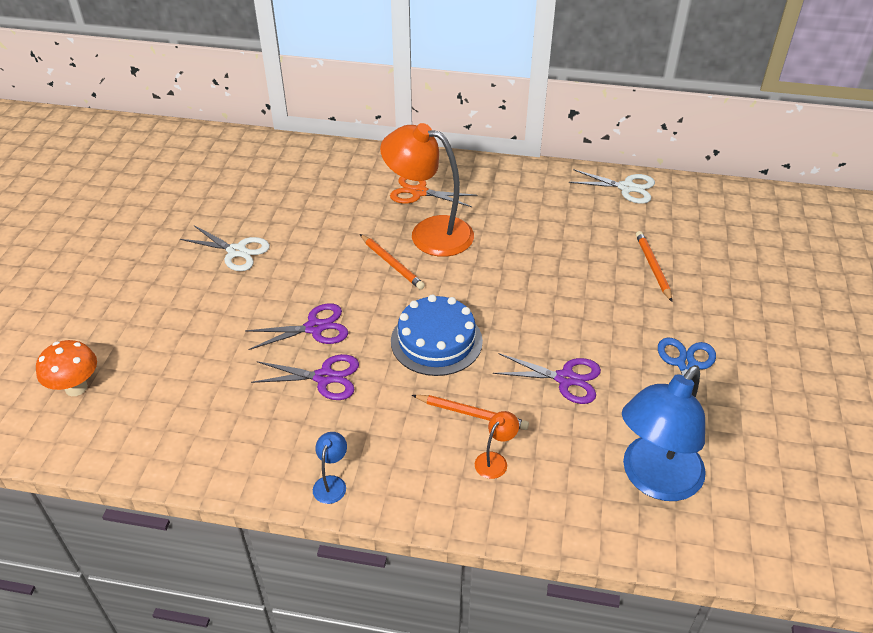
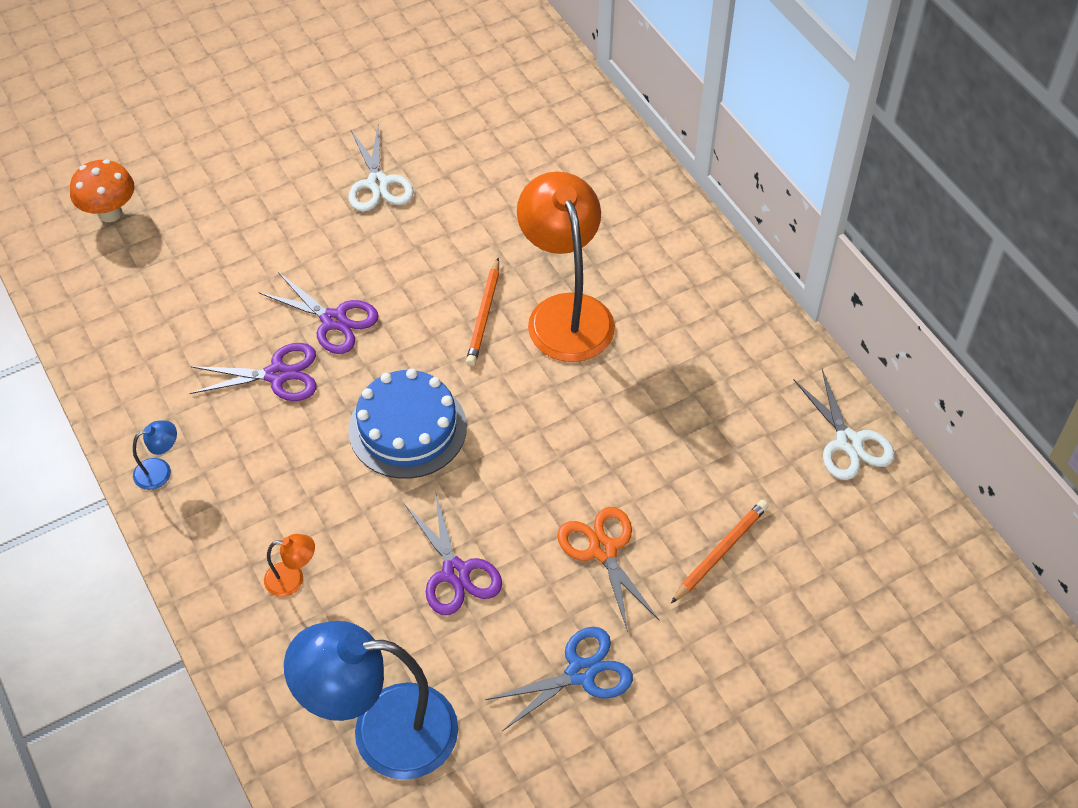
camera: 50 degrees right, 10 degrees up
(324, 377) = (277, 375): purple scissors -> purple scissors turned 60 degrees counterclockwise
(419, 192) = (624, 257): orange scissors -> orange scissors (603, 550)
(472, 414) = (335, 522): orange pencil -> none

